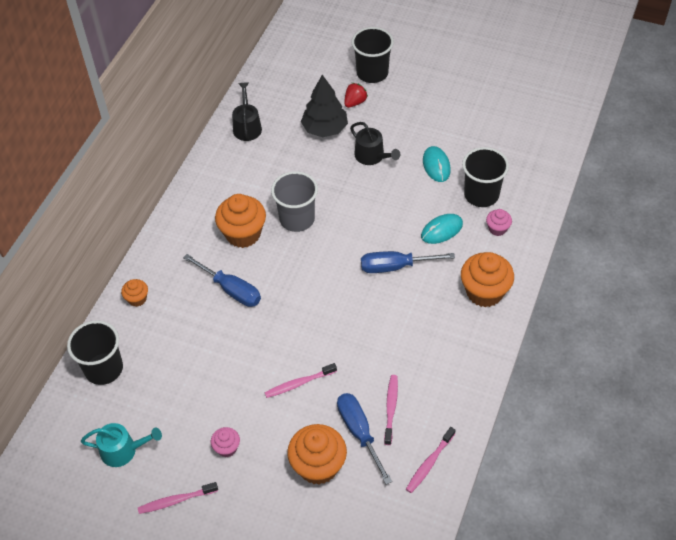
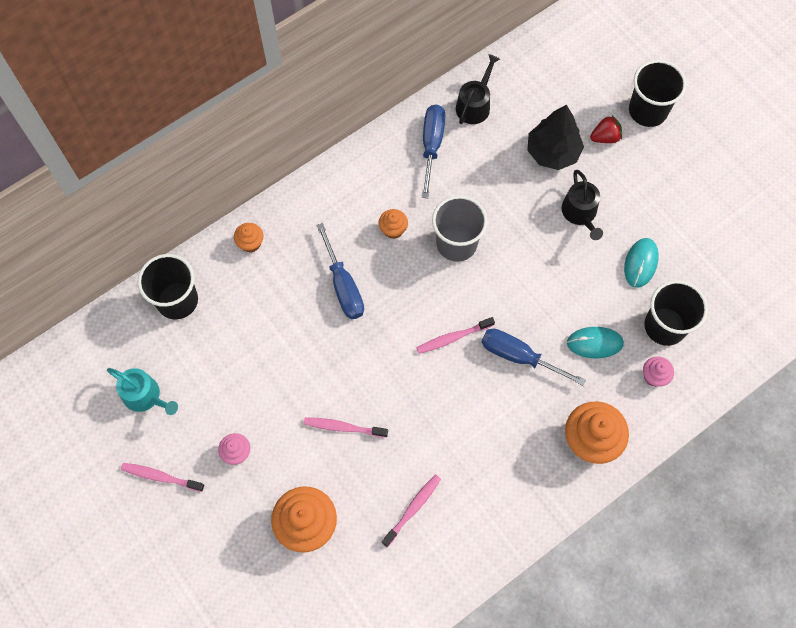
camera: 30 degrees right, 15 degrees up
(243, 234) = (393, 229): orange cupcake -> orange cupcake, size x0.51
(359, 433) = (366, 515): blue screwdriver -> blue screwdriver (431, 146)
(429, 463) = (411, 589): pink toothbrush -> pink toothbrush (453, 338)

